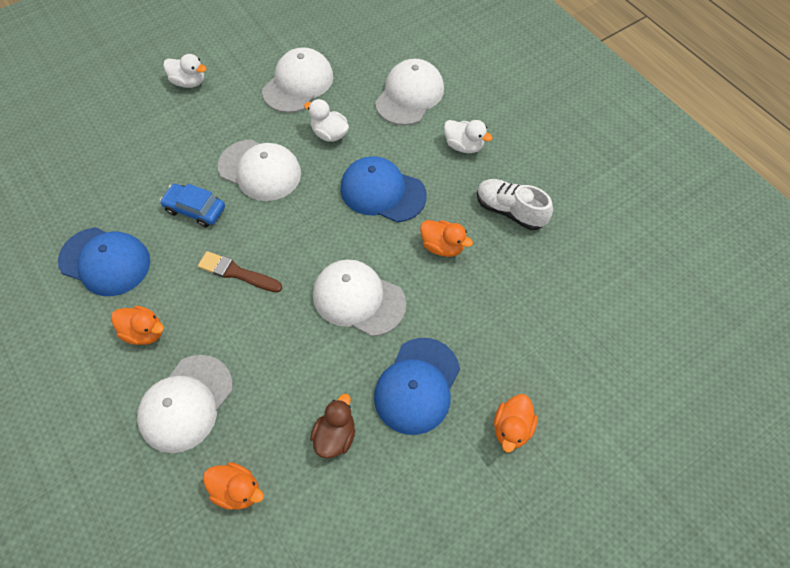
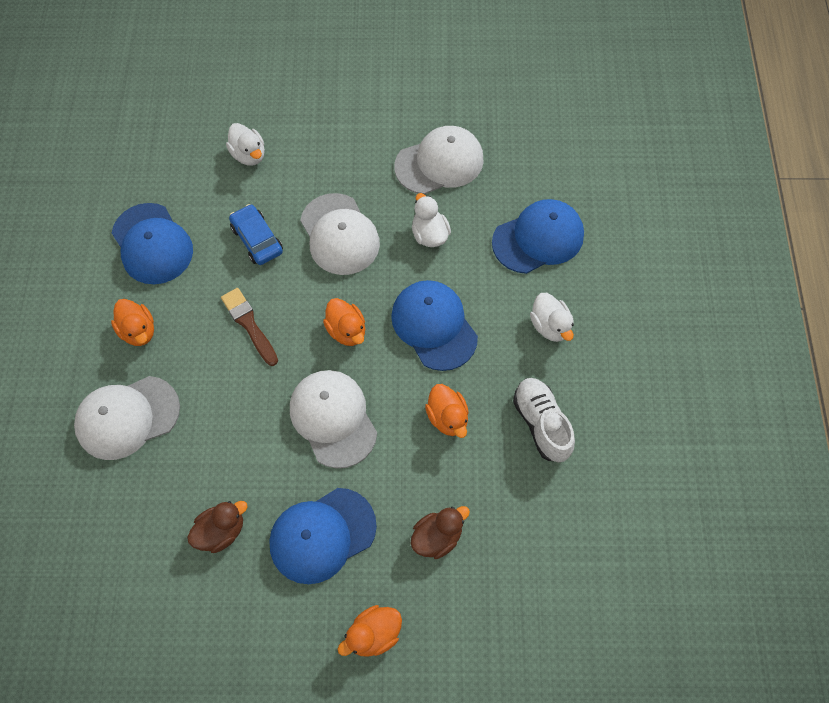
camera: 35 degrees right, 5 degrees up
(189, 82) = (341, 104): white duck -> white duck (249, 155)
(237, 490) = (113, 521): orange duck -> orange duck (347, 330)
(409, 95) = (538, 238): white cap -> blue cap
(501, 331) = (437, 537): none -> brown duck

